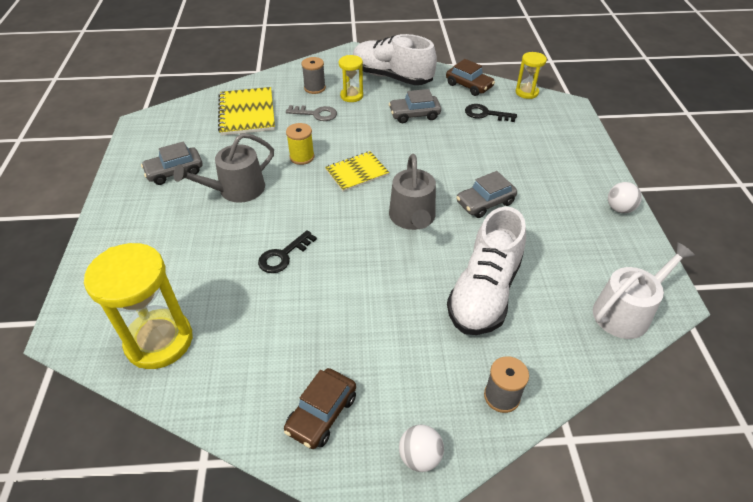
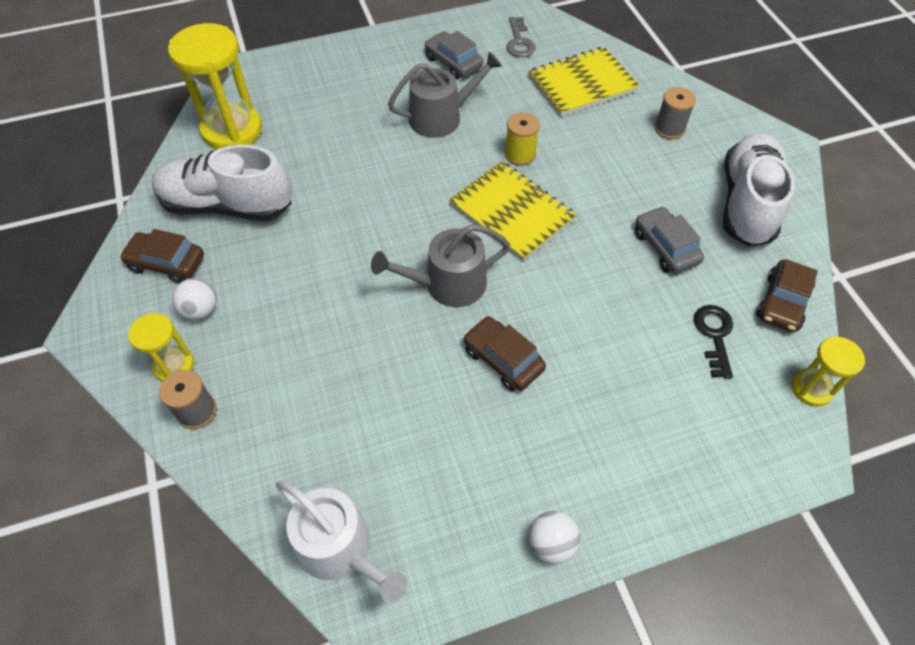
camera: 75 degrees right, 10 degrees up
(236, 190) = (442, 117): grey watering can -> grey watering can turned 120 degrees clockwise
(283, 255) = (354, 183): black key -> none
(315, 114) = (612, 145): grey key -> grey key (519, 41)
(351, 96) = (673, 170): yellow hourglass -> yellow hourglass (174, 365)
(357, 172) = (512, 212): yellow notebook -> yellow notebook, size x1.51
(420, 457) = (125, 348): white ball -> white ball (200, 310)
(484, 292) = (341, 377): white shoe -> white shoe (227, 205)
(485, 202) = (503, 359): grey car -> brown car

